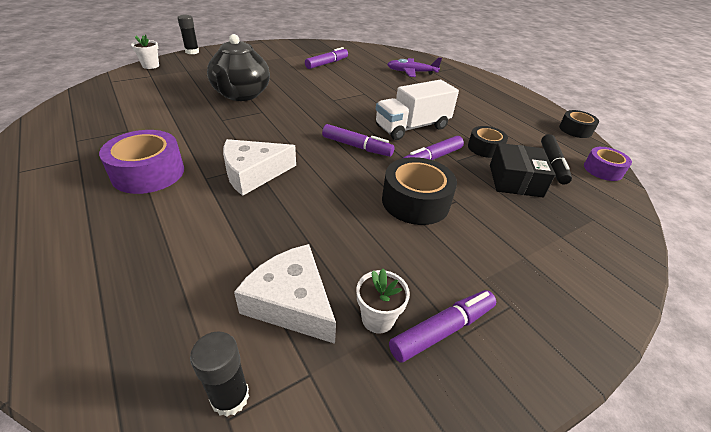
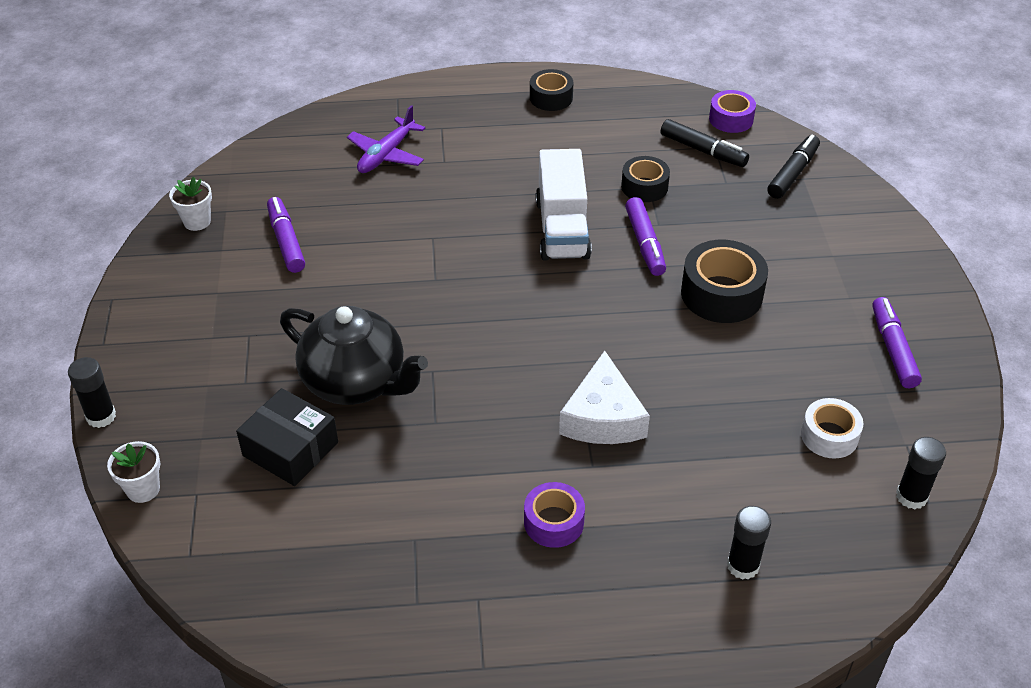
camera: 60 degrees left, 5 degrees up
(112, 274) = (743, 566): none -> black glue stick
(148, 173) = (553, 522): purple tape -> purple tape, size x0.63
(291, 302) = (829, 436): white cheese -> white tape
(356, 146) = (585, 301): purple marker -> none
(378, 318) = (868, 384): white flower pot -> white flower pot (197, 221)
(515, 180) = (719, 197): black box -> black box (290, 449)
(575, 130) = (642, 87): black tape -> black tape (551, 98)
(590, 212) = (792, 173): none -> black marker

